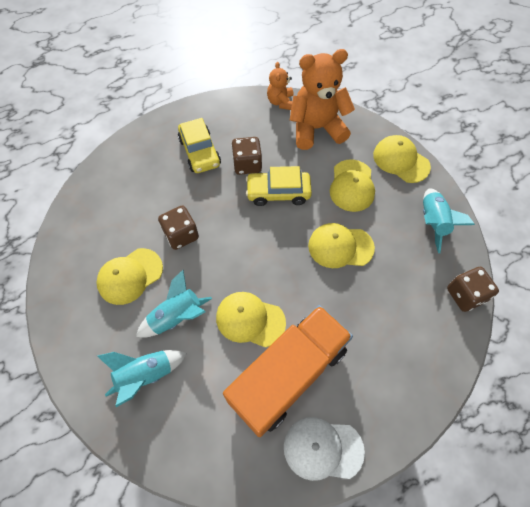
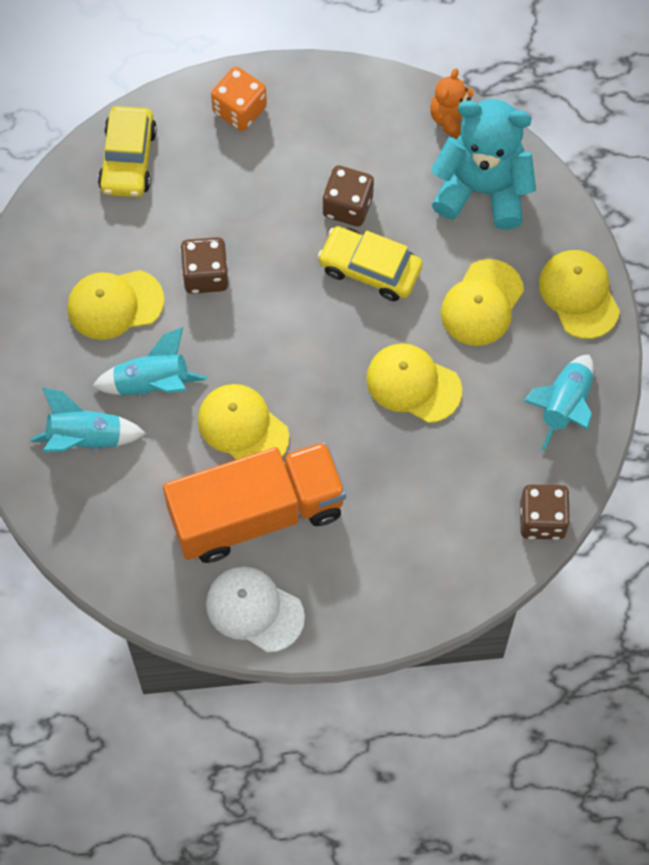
camera: 25 degrees right, 5 degrees up
(160, 138) = (239, 109): none -> orange dice
(200, 152) = (288, 157): yellow car -> yellow car (128, 159)
(316, 129) = (482, 189): orange teddy bear -> turquoise teddy bear

